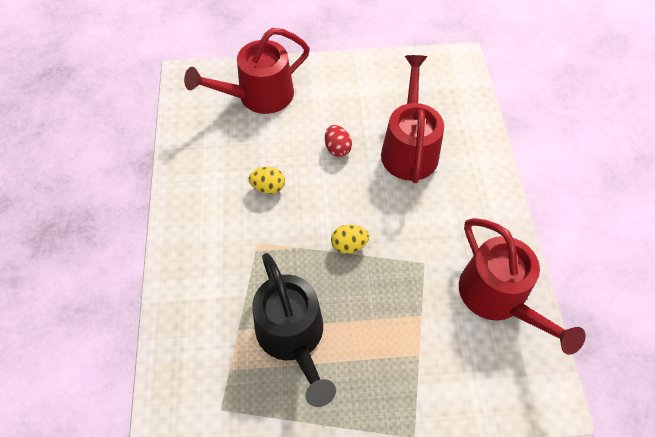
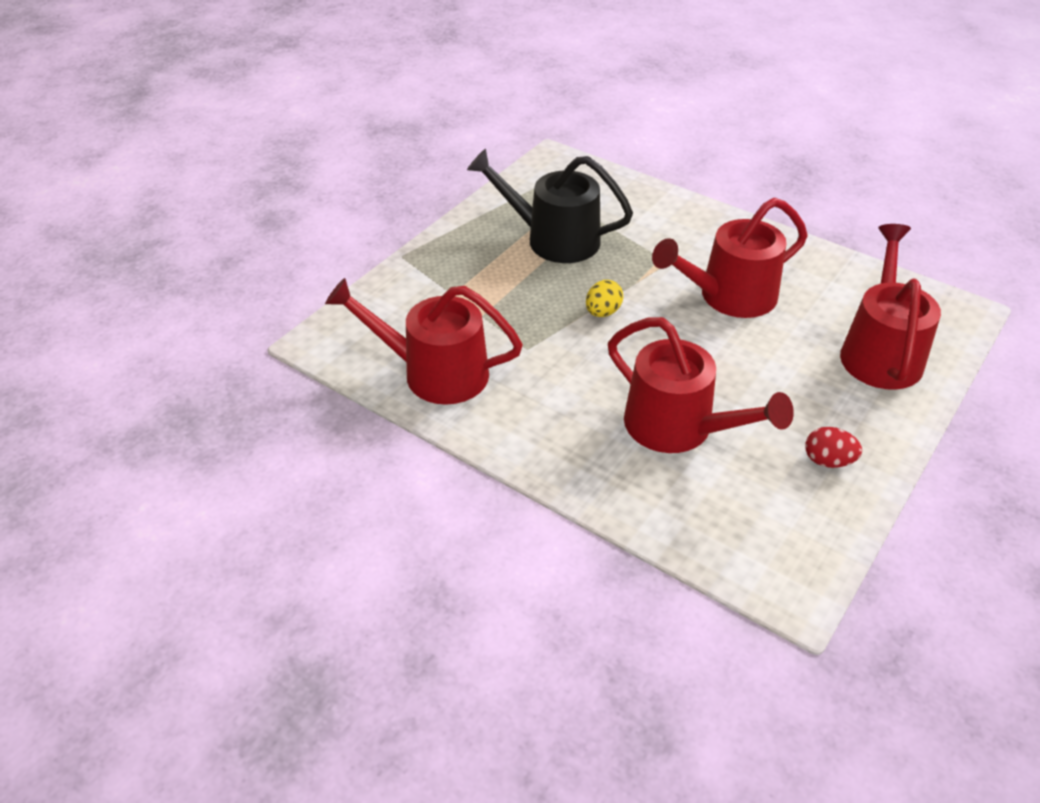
camera: 130 degrees right, 15 degrees down
(268, 187) = (729, 297): yellow egg -> red watering can
(337, 148) = (735, 370): red egg -> red egg (828, 461)

